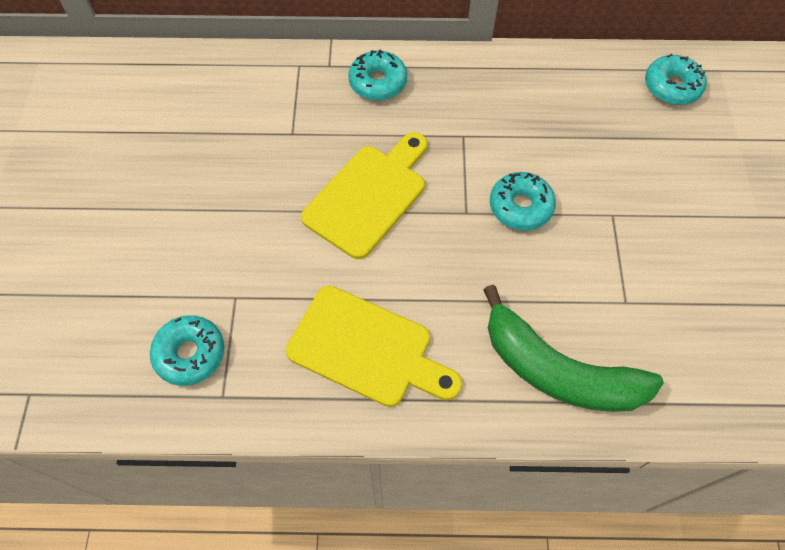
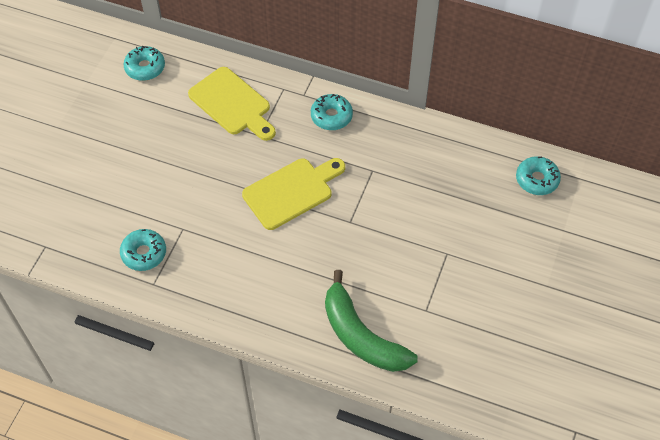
camera: 20 degrees right, 5 degrees down
(367, 348) = (249, 285): yellow cutting board -> yellow cutting board (232, 104)
(520, 206) = (387, 229): turquoise donut -> turquoise donut (145, 68)

